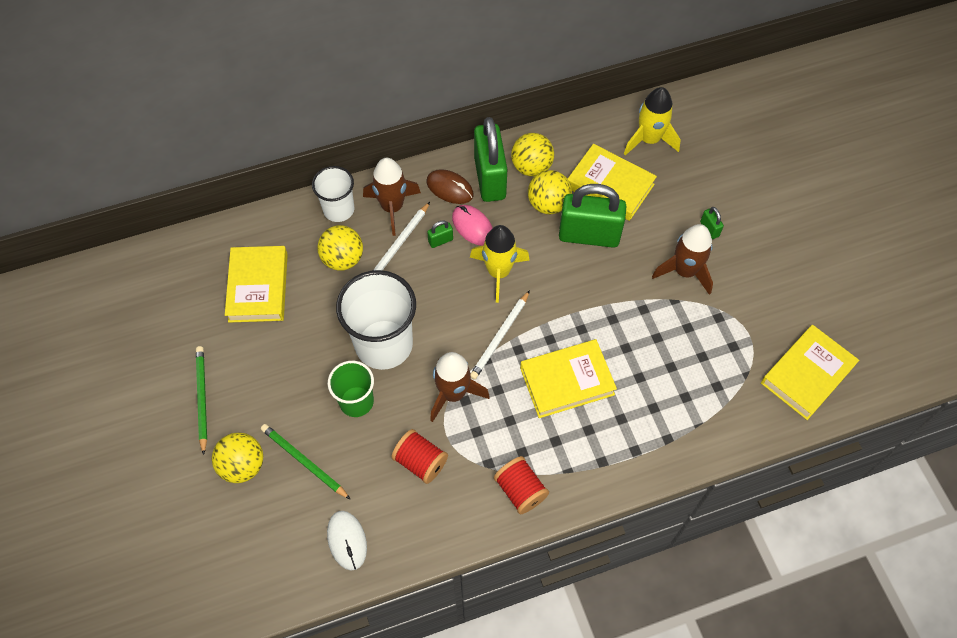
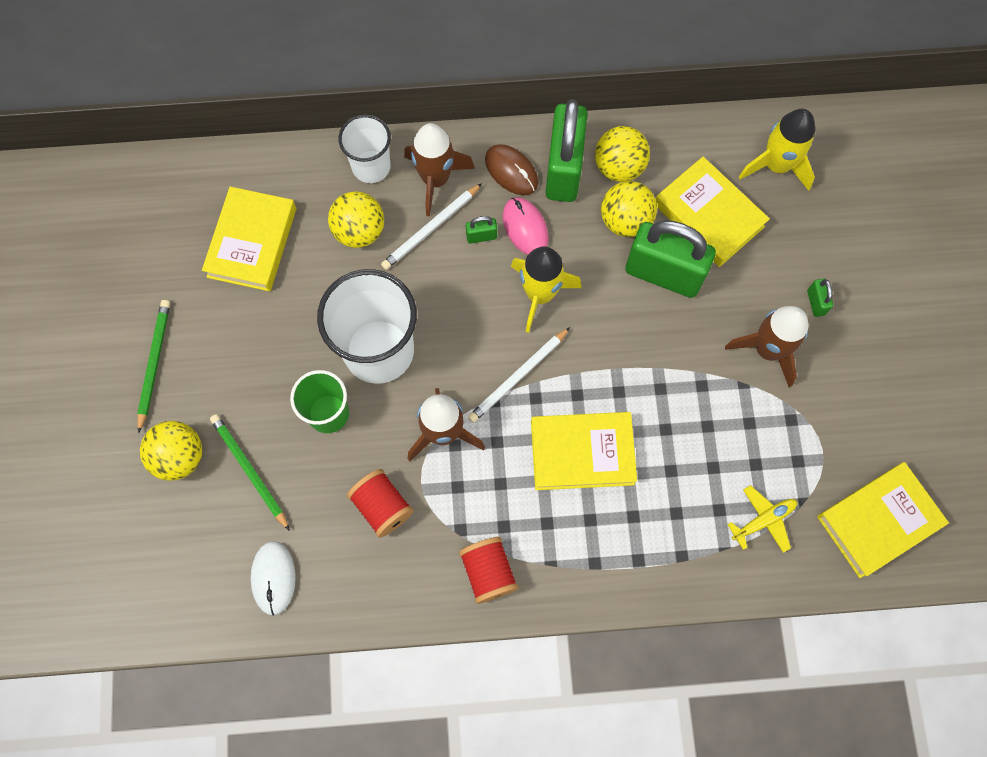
camera: 15 degrees right, 10 degrees up
(721, 396) = (763, 520): none -> yellow plane

